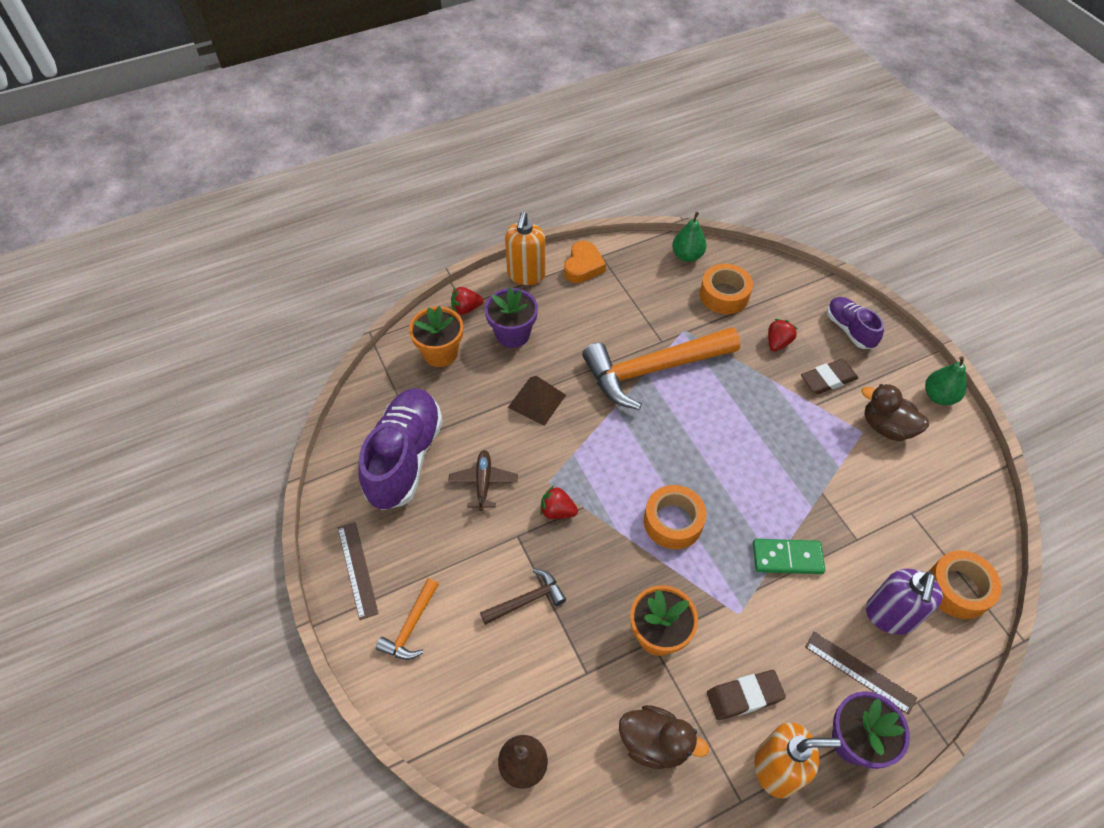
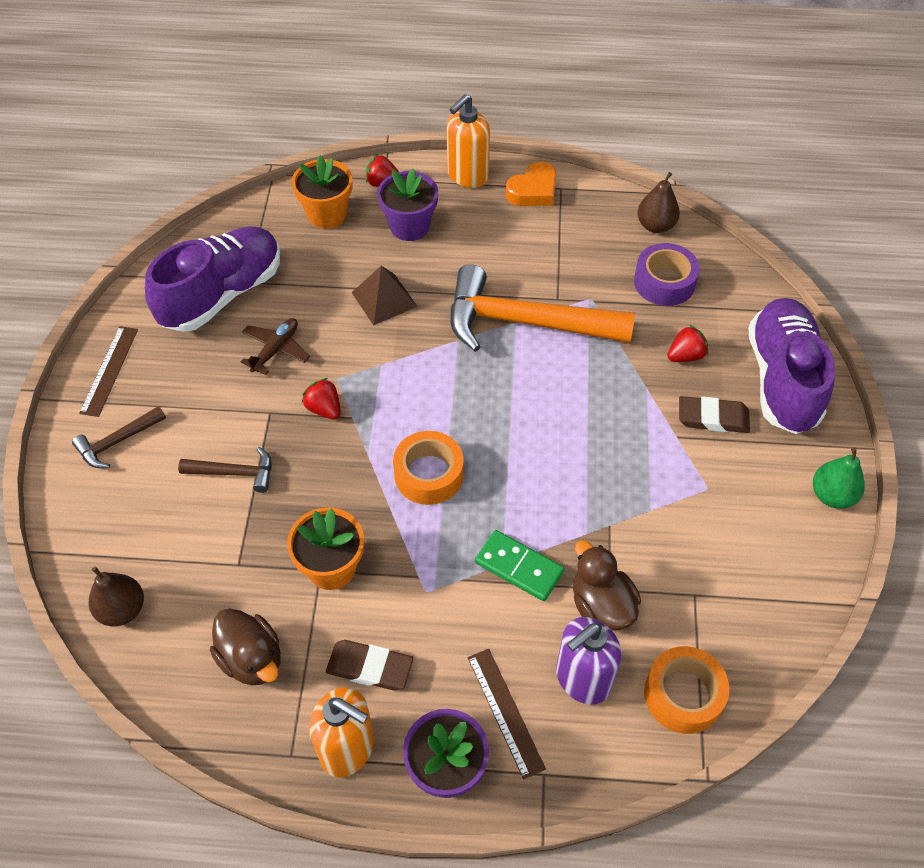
camera: 30 degrees right, 0 degrees up
(411, 626) = (117, 442): orange hammer -> brown hammer
(687, 256) = (655, 225): green pear -> brown pear
(724, 295) = (664, 282): orange tape -> purple tape
(849, 329) = (782, 379): purple shoe -> purple shoe, size x1.83
(886, 427) = (740, 497): brown duck -> brown duck (601, 605)

